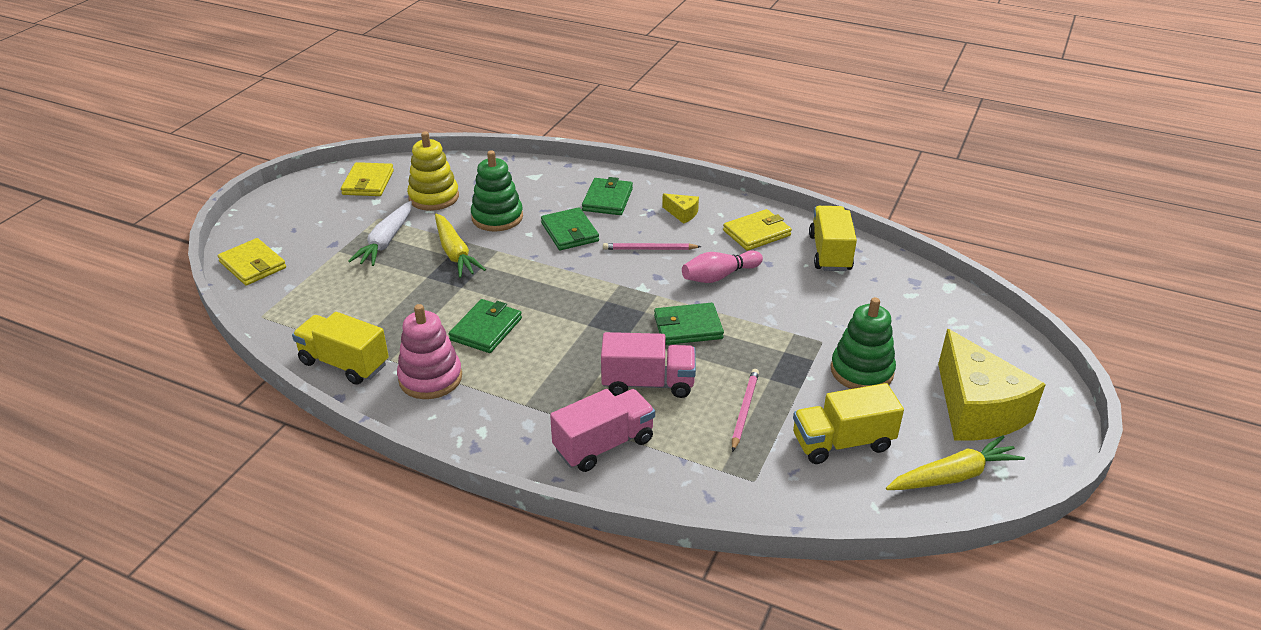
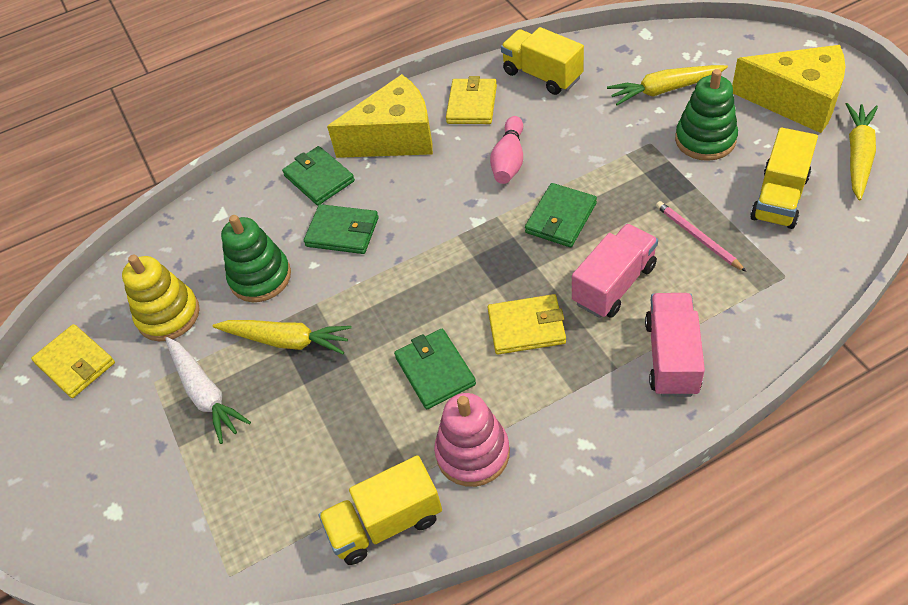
camera: 45 degrees left, 15 degrees up
(253, 265) = (120, 547): yellow wallet -> yellow wallet (526, 327)
(649, 249) = (425, 187): pink pencil -> none
(682, 214) = (395, 138): yellow cheese -> yellow cheese, size x2.40
(893, 324) = (664, 90): none -> yellow carrot

